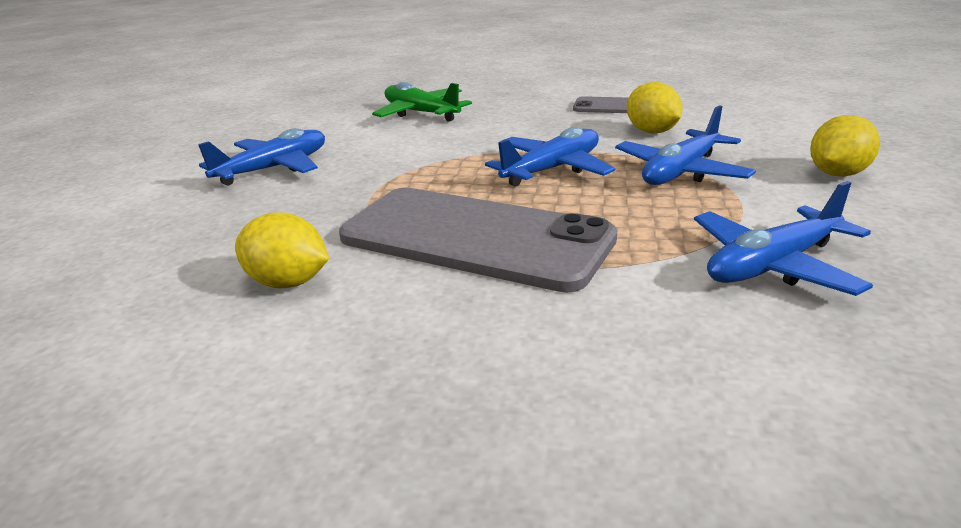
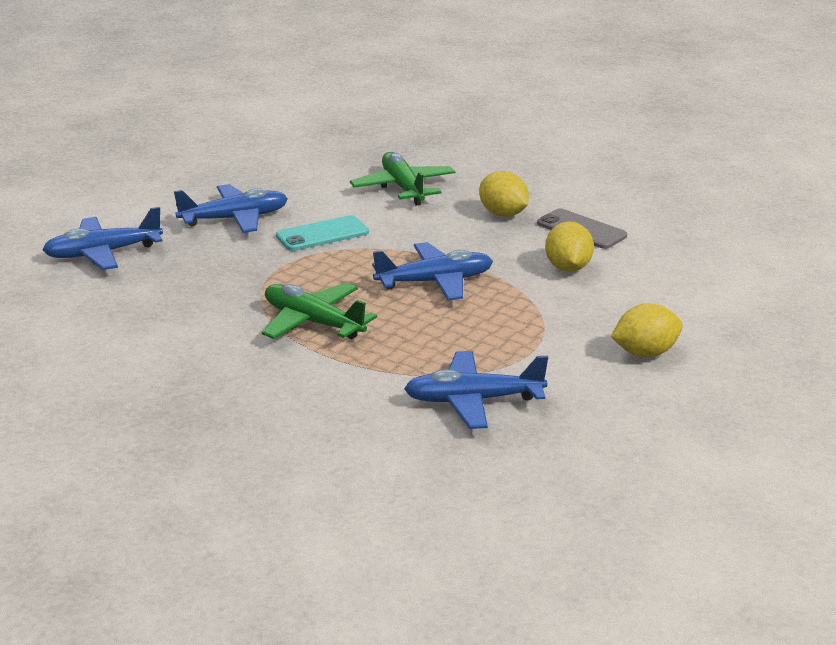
camera: 25 degrees right, 0 degrees up
(288, 283) = (172, 318): yellow lemon -> yellow lemon (503, 214)
(385, 160) = (322, 234): none -> turquoise phone
(475, 238) = (313, 322): grey phone -> green plane
(681, 172) = (528, 314): blue plane -> blue plane (103, 253)

